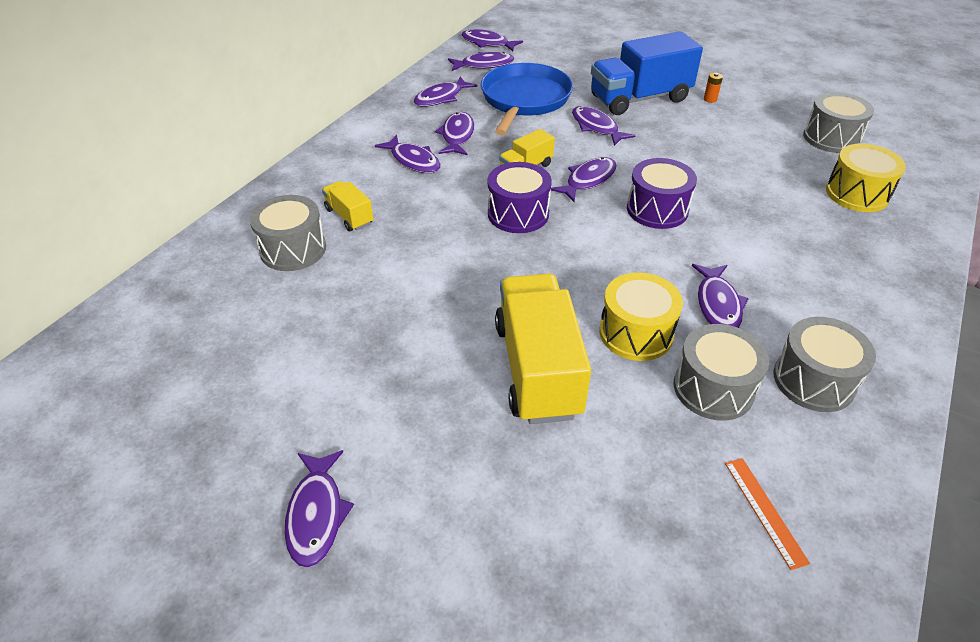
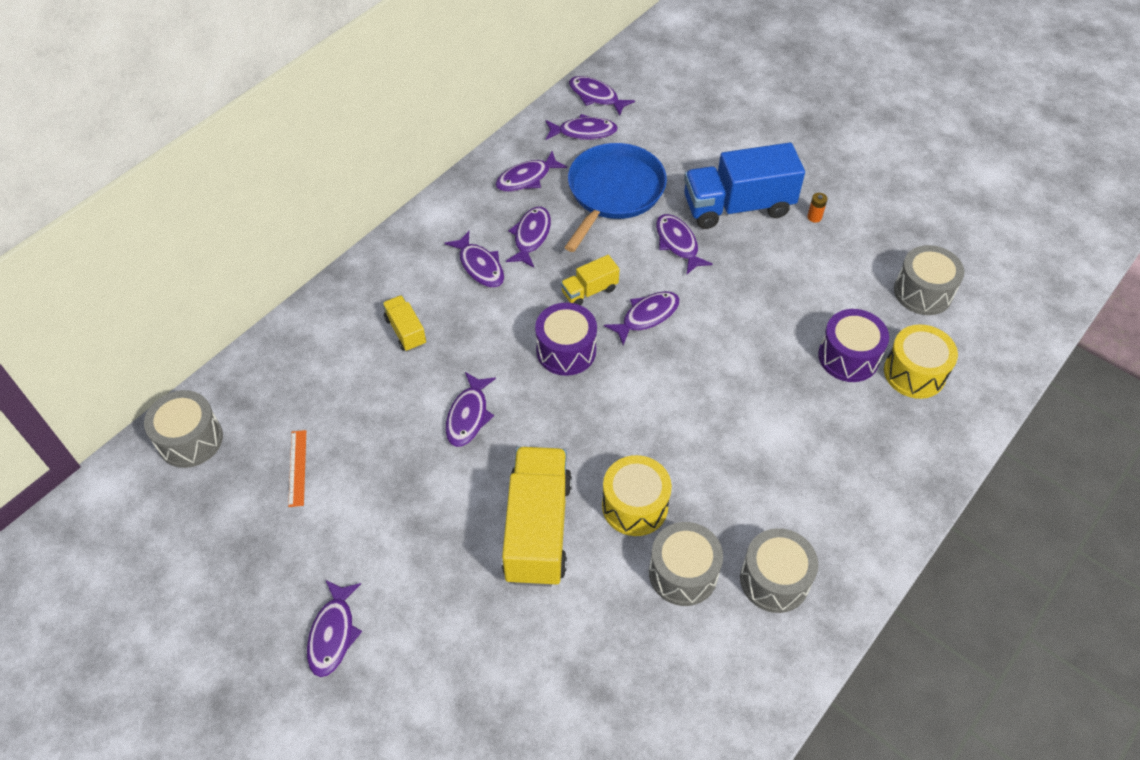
camera: 10 degrees right, 10 degrees up
(293, 249) = (349, 364): grey drum -> grey drum (190, 440)
(657, 209) = (703, 364): purple drum -> purple drum (848, 357)
(717, 304) = (720, 486): purple fish -> purple fish (468, 416)
(765, 511) = (682, 691): orange ruler -> orange ruler (297, 468)

